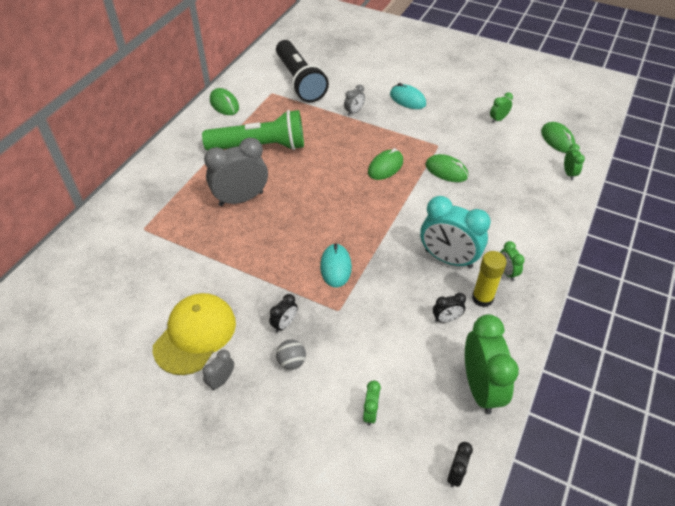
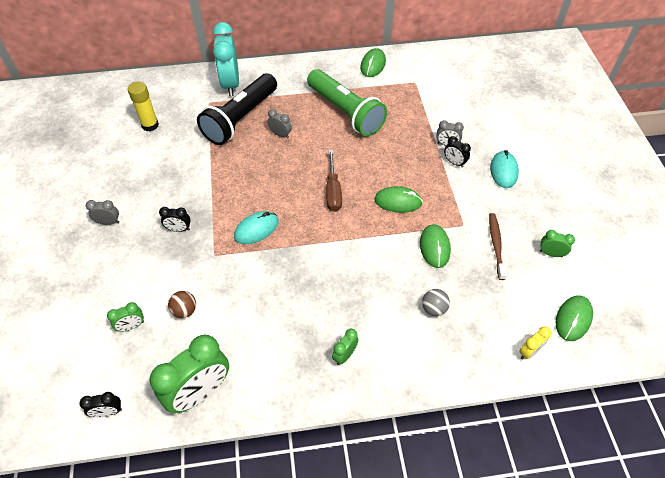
camera: 55 degrees right, 5 degrees up
(195, 334) = (137, 185): yellow cap -> none
(241, 199) = (280, 134): grey clock -> grey clock, size x0.46
(291, 362) = (148, 252): grey ball -> grey ball (433, 308)
(299, 81) = (448, 90): black flashlight -> black flashlight (240, 119)
(339, 198) = (333, 191): none -> brown screwdriver
(384, 361) = (185, 310): none -> brown ball
(446, 319) = (256, 332): black clock -> black clock (454, 162)
(448, 259) = (325, 301): turquoise clock -> turquoise clock (230, 84)
(470, 139) = (496, 245): none -> brown toothbrush
(482, 298) = (299, 349): yellow glue stick -> yellow glue stick (150, 125)
(569, 173) = (529, 351): green clock -> yellow clock

